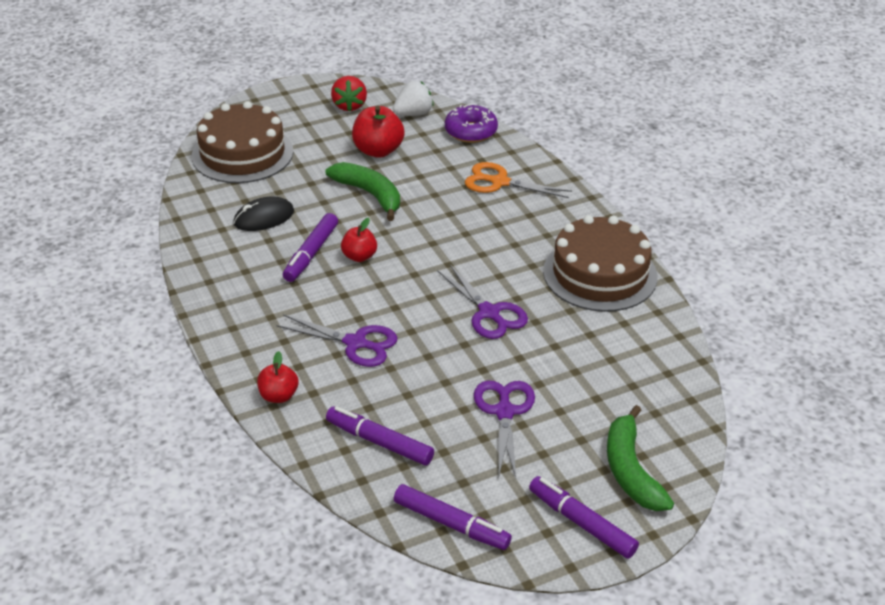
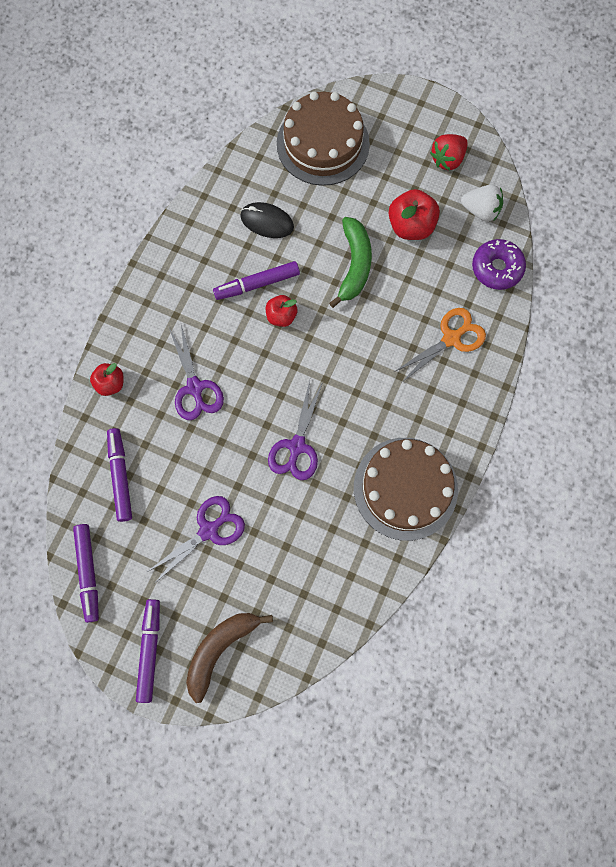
camera: 50 degrees right, 35 degrees up
(499, 182) = (451, 338): orange scissors -> orange scissors turned 75 degrees clockwise
(631, 470) = (220, 648): green banana -> brown banana

